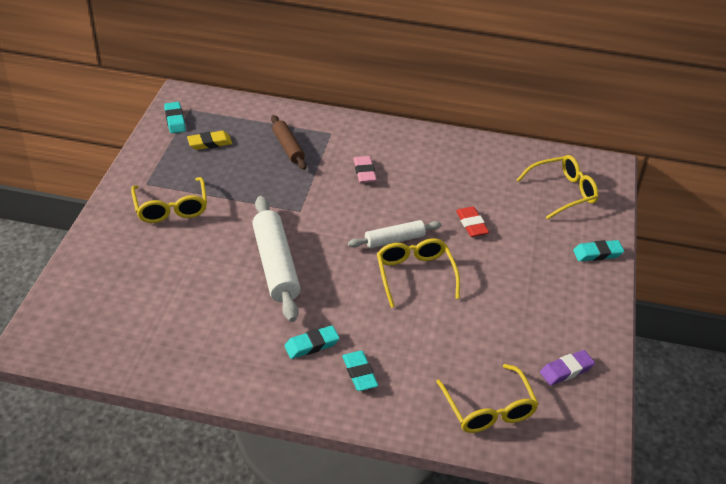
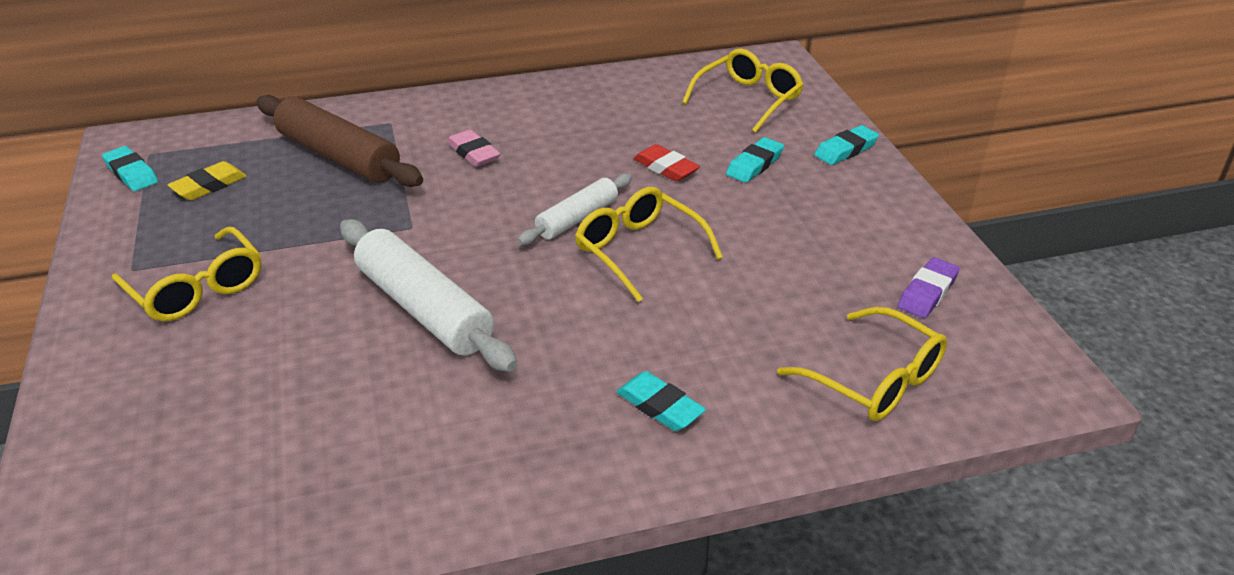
camera: 25 degrees left, 5 degrees down
(288, 147) = (339, 156): brown rolling pin -> brown rolling pin, size x1.70
(311, 345) = (558, 395): turquoise eraser -> turquoise eraser (754, 164)

